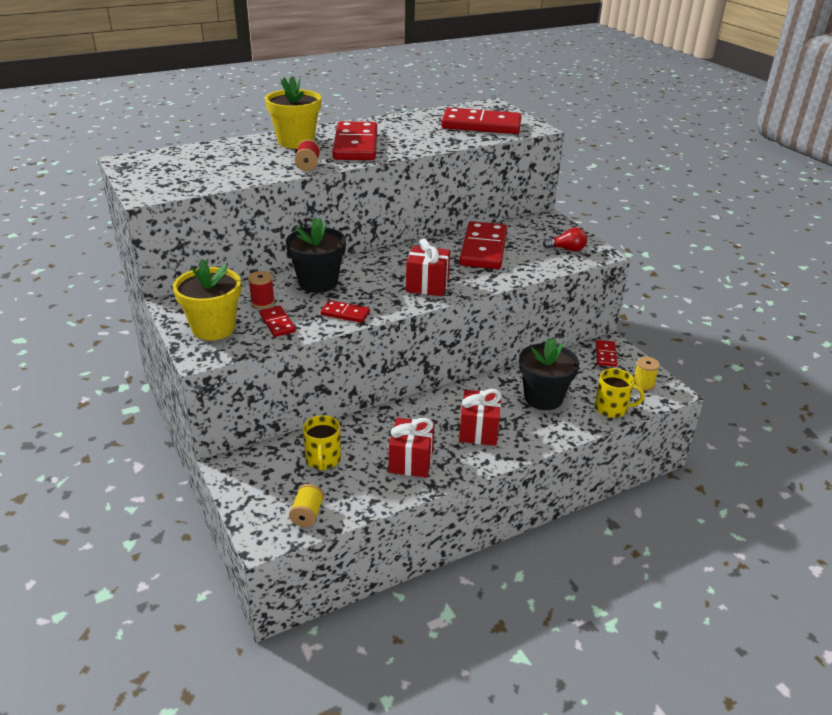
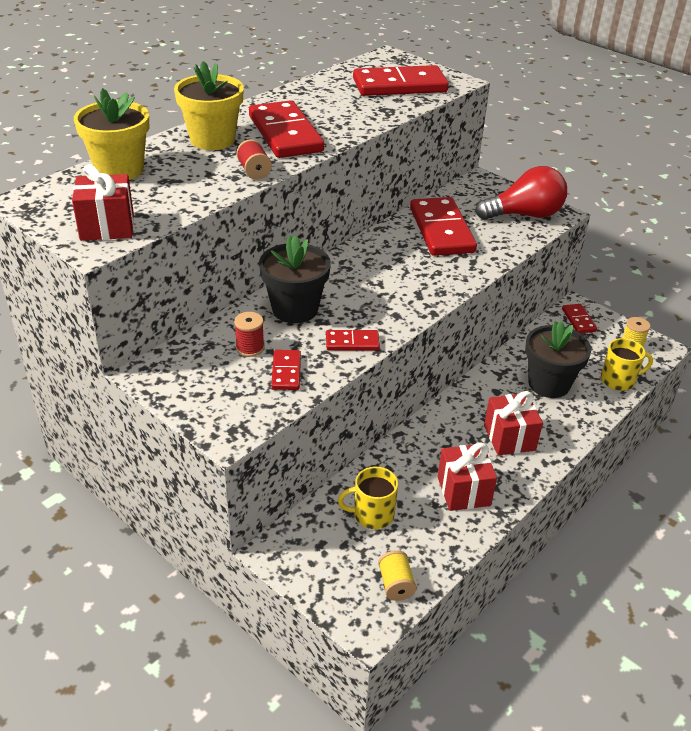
camera: 20 degrees left, 5 degrees up
(213, 328) = (217, 395): yellow flower pot -> yellow flower pot (119, 170)
(277, 323) = (286, 372): red domino -> red domino turned 45 degrees clockwise
(323, 460) = (372, 514): yellow mug -> yellow mug turned 105 degrees clockwise
(427, 285) = (414, 288): red gift -> red gift (107, 227)
(567, 249) = (524, 215): red light bulb -> red light bulb, size x1.93

